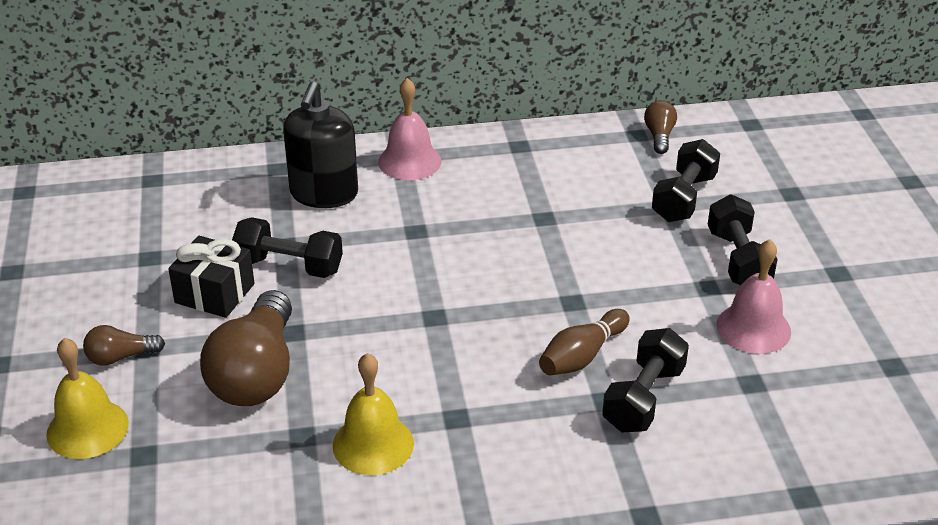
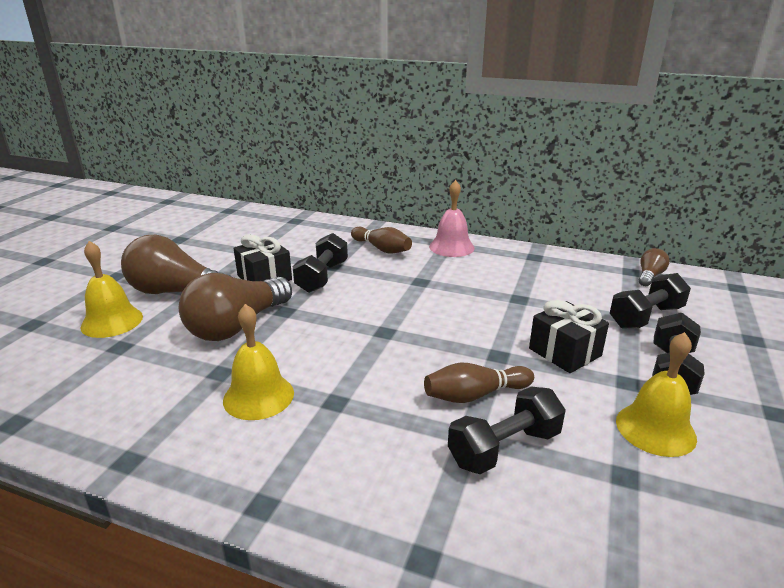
camera: 30 degrees right, 10 degrees down
(120, 357) = (176, 292): brown light bulb -> brown light bulb, size x2.10
(289, 266) = (322, 277): black dumbbell -> black dumbbell turned 60 degrees clockwise
(324, 193) = (382, 249): black soap dispenser -> brown bowling pin
(633, 273) = (565, 352): none -> black gift
(753, 328) = (655, 429): pink bell -> yellow bell

